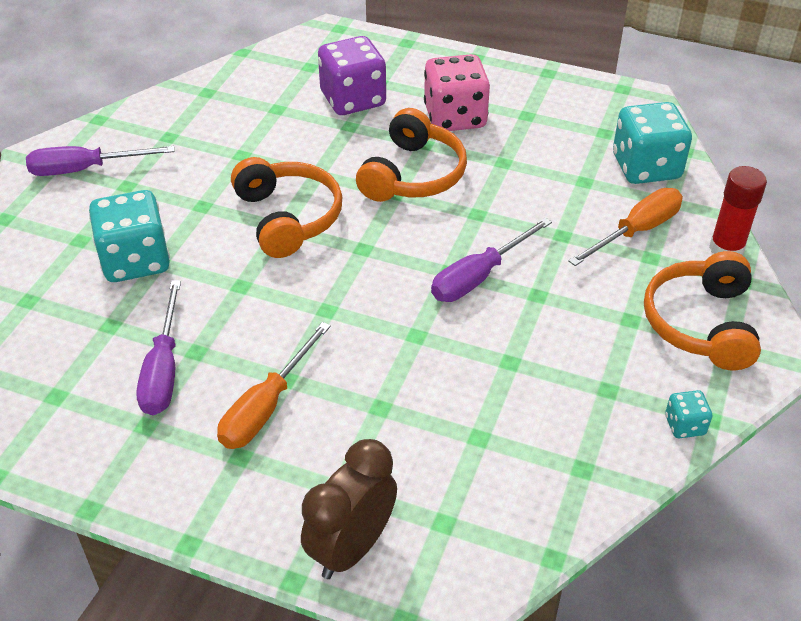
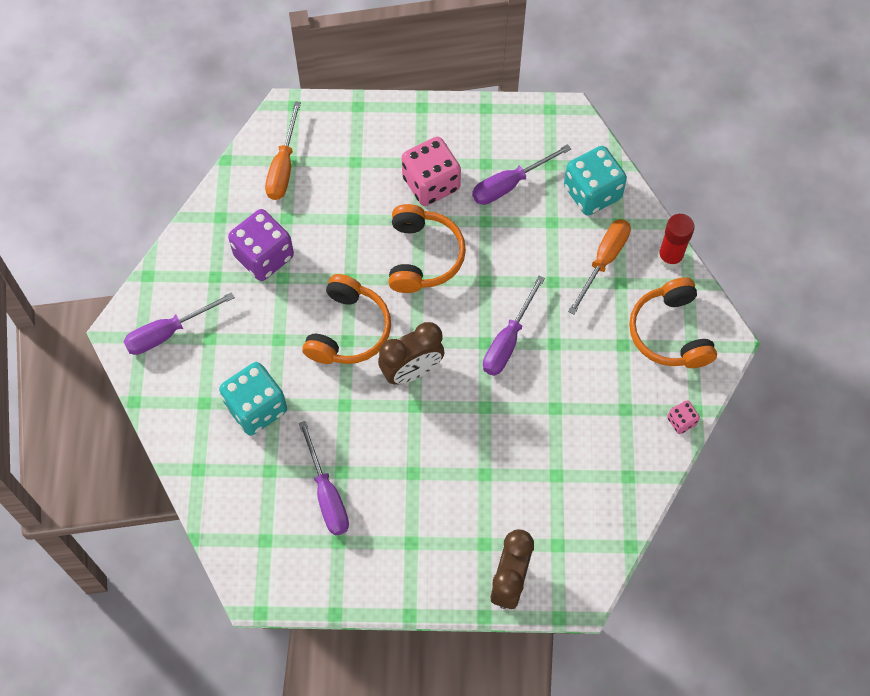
camera: 20 degrees left, 20 degrees up
(266, 407) = (410, 500): orange screwdriver -> orange screwdriver (283, 167)
(288, 218) = (348, 330): orange headphones -> orange headphones turned 60 degrees clockwise
(342, 275) = (411, 371): none -> brown clock
(353, 99) = (342, 188): purple dice -> purple dice (264, 256)
(547, 138) = (509, 184): none -> purple screwdriver
(684, 425) = (681, 421): turquoise dice -> pink dice

